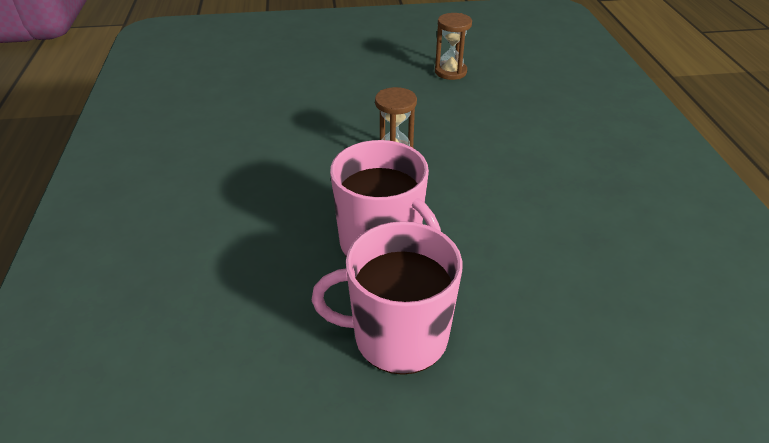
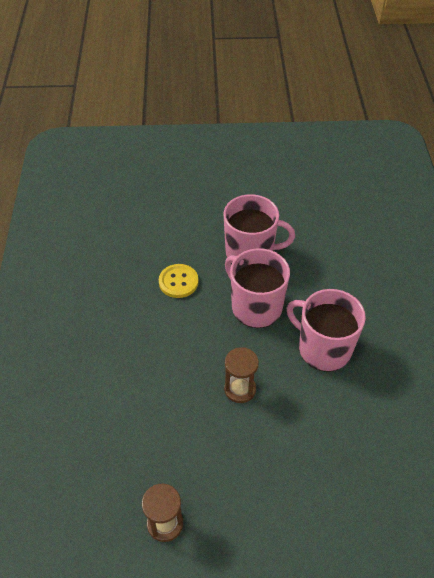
camera: 175 degrees left, 10 degrees up
(284, 199) = (323, 348): none -> pink mug
(516, 273) = (178, 282): none -> yellow button

